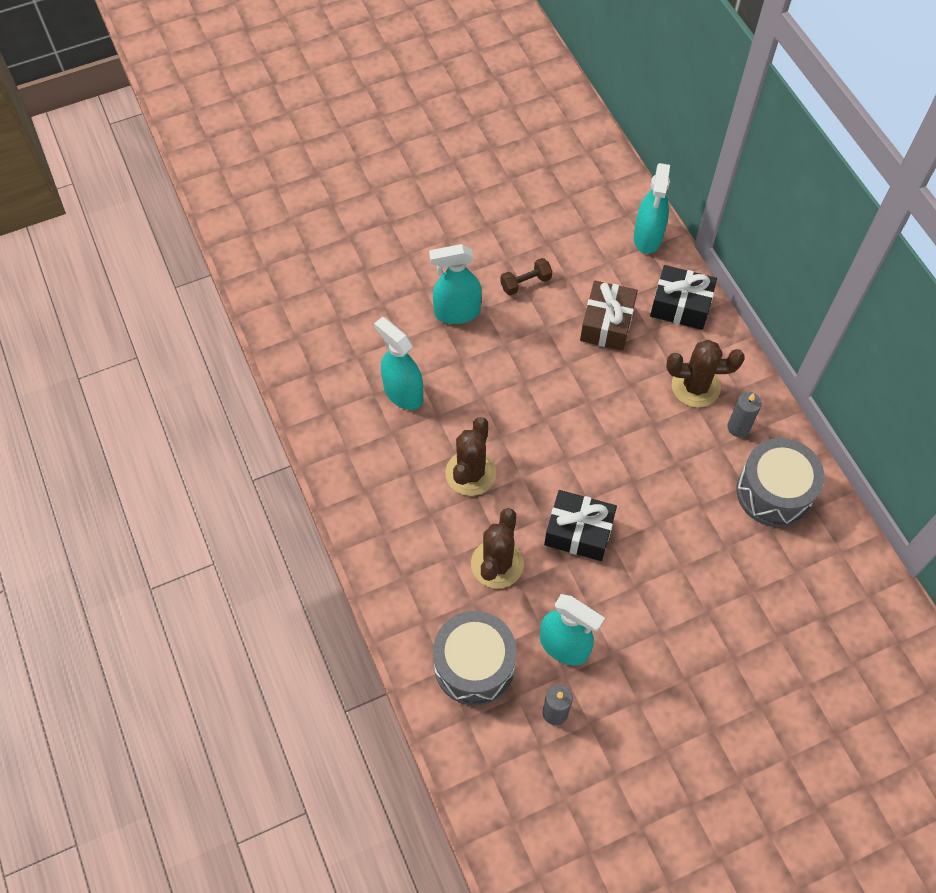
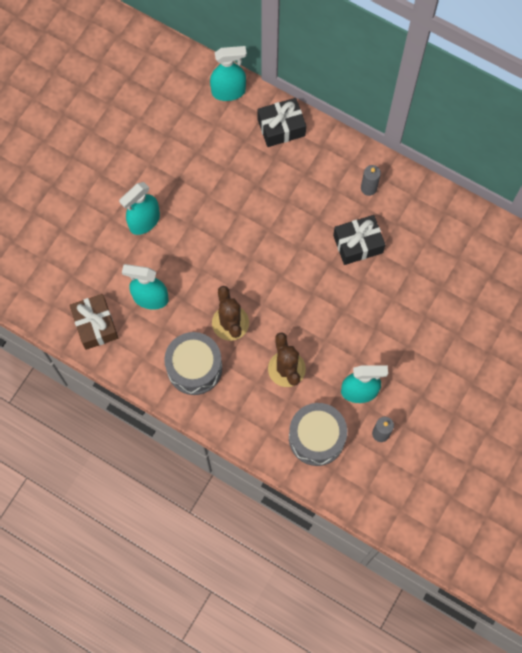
camera: 35 degrees left, 10 degrees up
(525, 283) = (173, 173): brown dumbbell -> none
(578, 532) = (320, 317): black gift -> black gift (358, 244)
(607, 324) = (244, 169): brown gift -> brown gift (95, 325)
(648, 237) = (229, 91): turquoise spray bottle -> turquoise spray bottle turned 75 degrees counterclockwise
(695, 386) = (326, 177): brown cactus -> none
(774, 492) = (415, 217): grey drum -> grey drum (194, 368)

